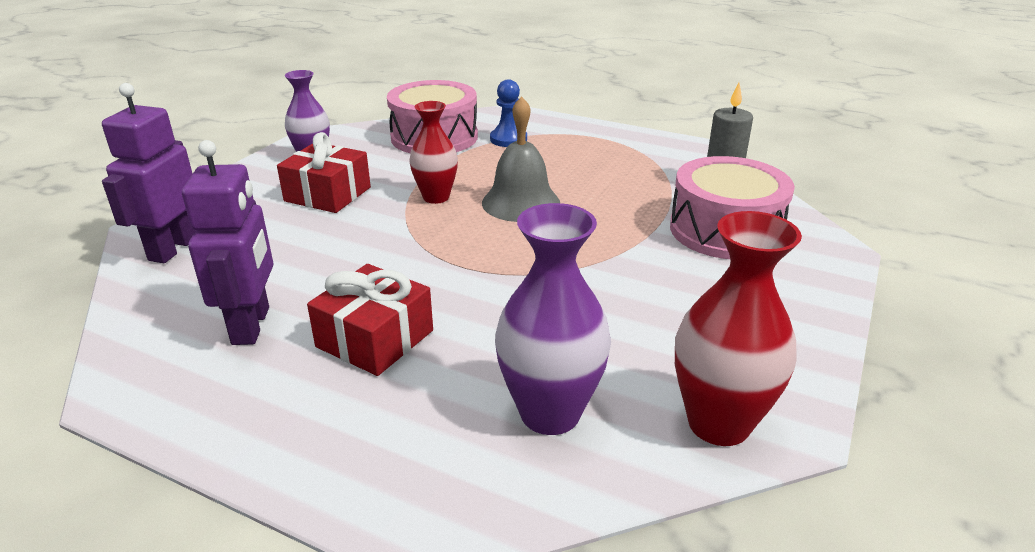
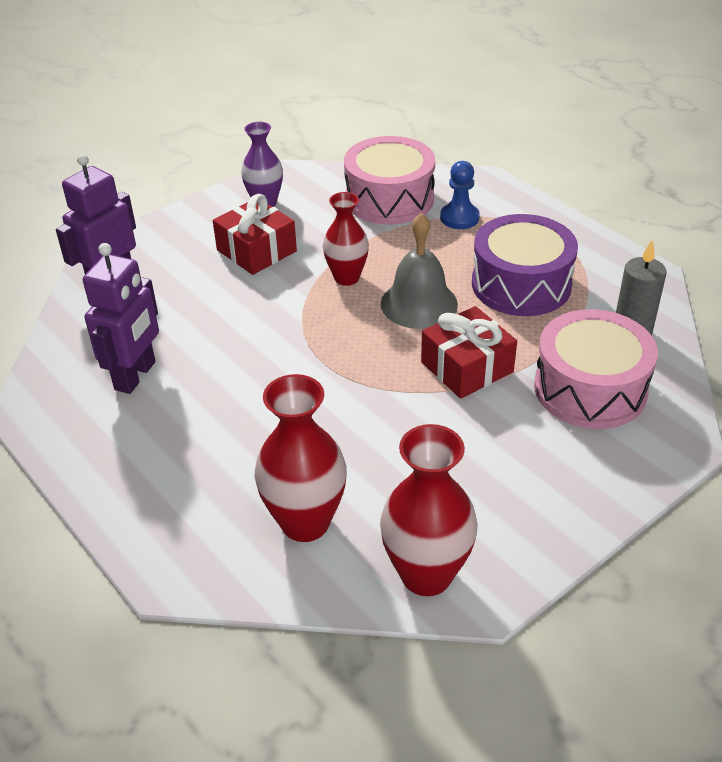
camera: 25 degrees right, 10 degrees up
(375, 338) = (216, 415): red gift -> red gift (467, 367)
(550, 413) = (305, 522): purple vase -> red vase
(600, 172) = (521, 284): none -> purple drum

